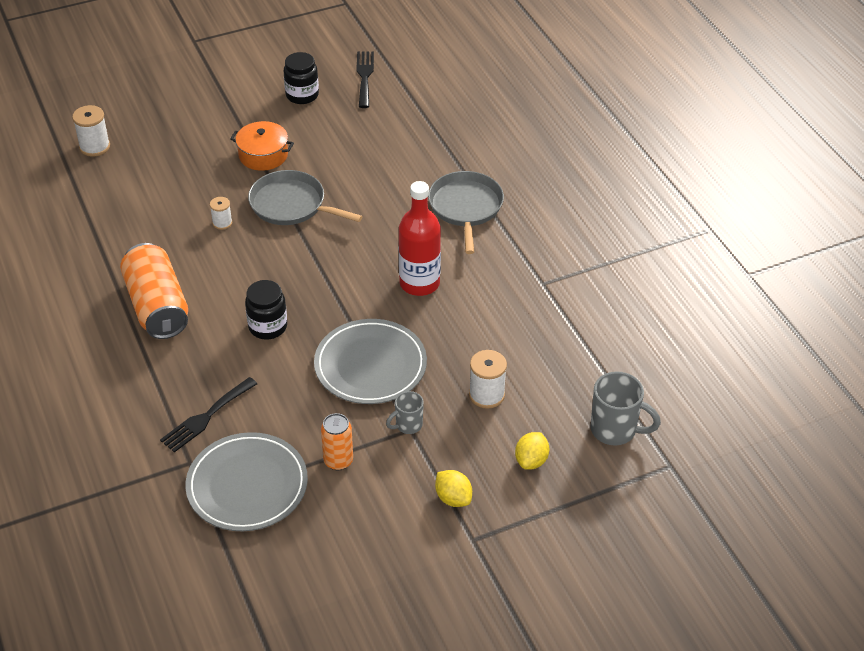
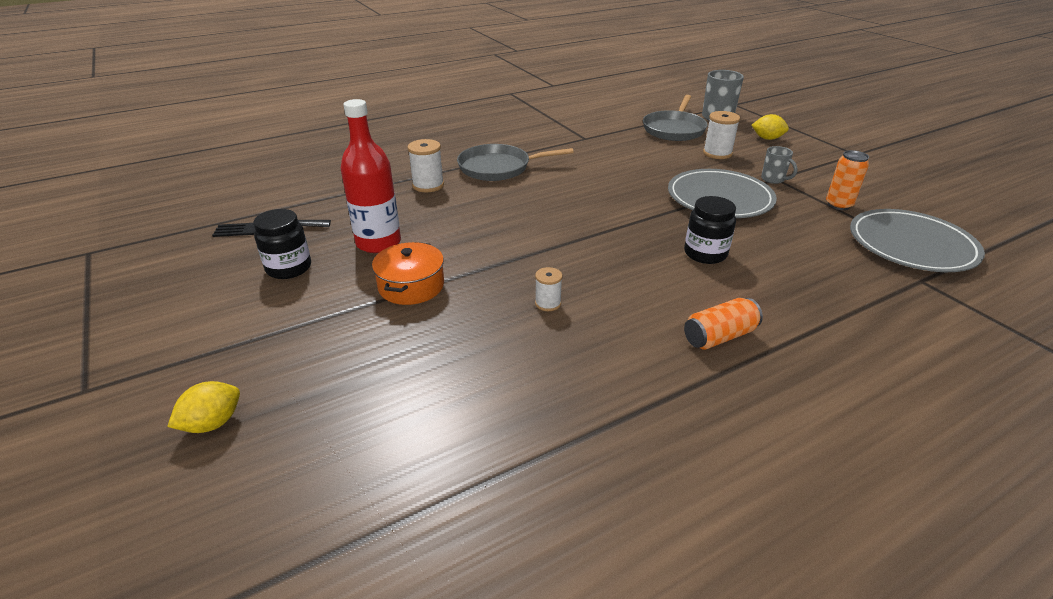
camera: 95 degrees left, 10 degrees down
(94, 147) = (370, 475): white spool -> white spool (428, 185)
(157, 306) = (719, 336): orange can -> orange can, size x0.55
(206, 417) = (856, 277): black fork -> none
(291, 205) = (506, 257): grey pan -> grey pan (674, 129)
(419, 283) = (605, 182): red bottle -> red bottle (378, 243)
(453, 498) = (827, 161): yellow lemon -> yellow lemon (213, 423)

